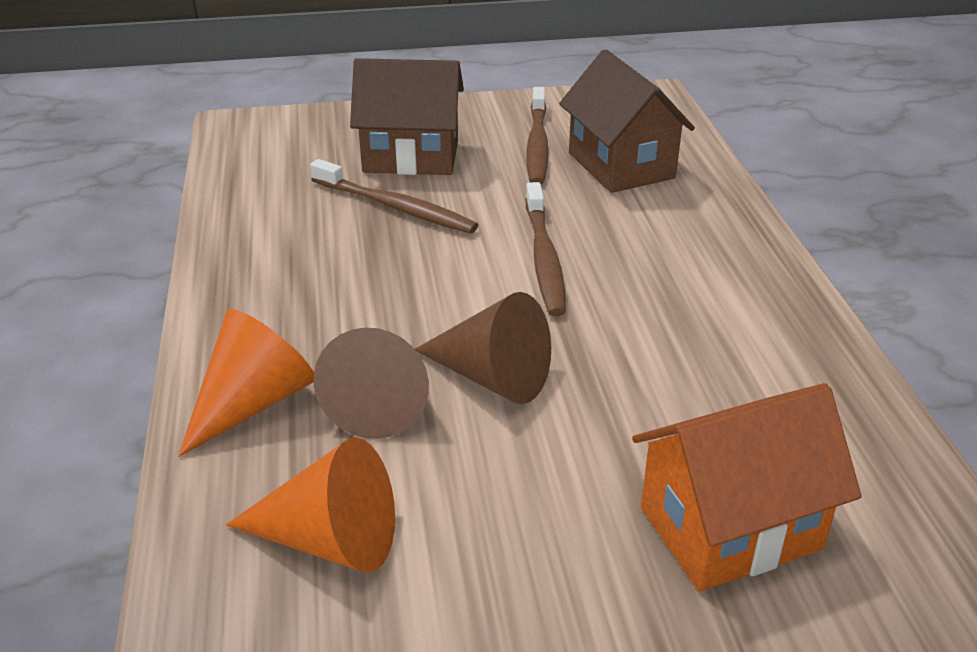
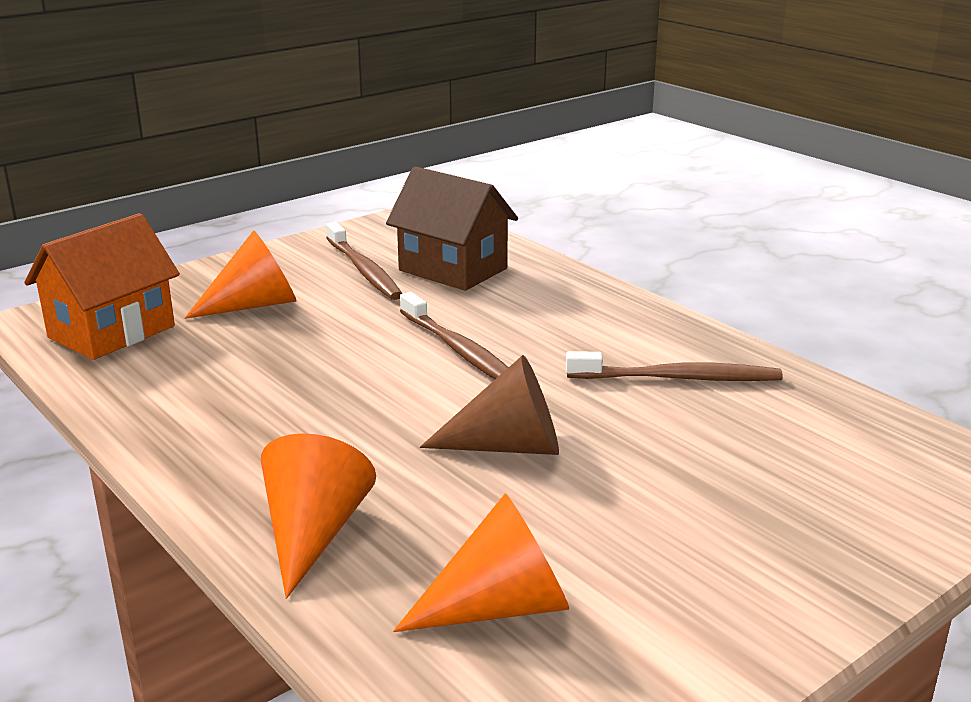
camera: 30 degrees left, 10 degrees down
(380, 402) = (432, 494): brown cone -> none
(396, 207) = (284, 347): brown toothbrush -> brown toothbrush (679, 378)
(411, 156) = (254, 305): brown house -> orange cone
(730, 528) = (788, 485): orange house -> orange house (111, 332)

